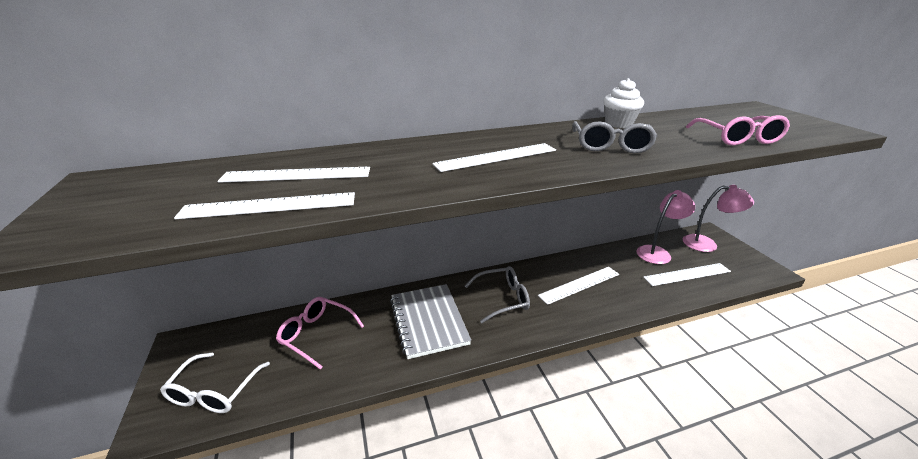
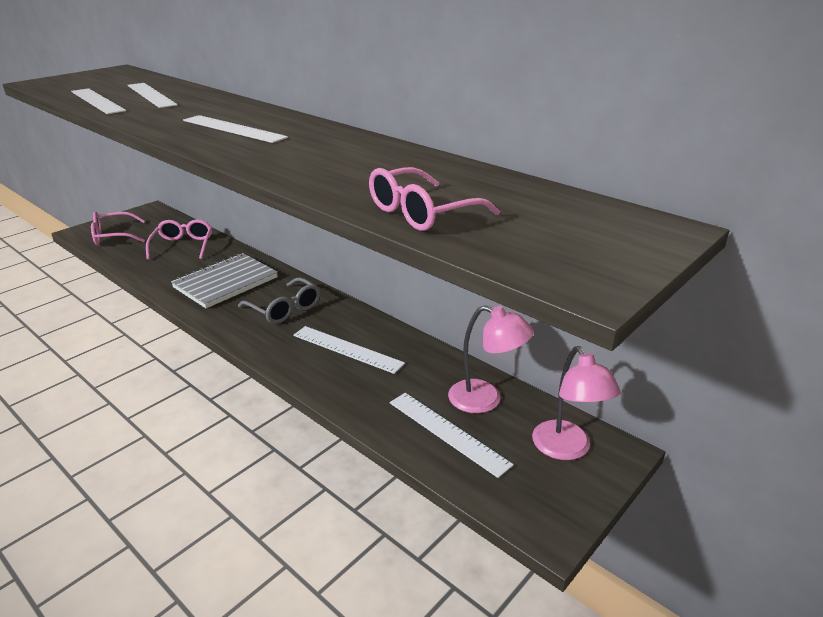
camera: 60 degrees right, 0 degrees up
(214, 392) = (113, 236): white glasses -> pink glasses
(610, 146) = (312, 159): grey glasses -> none
(618, 124) = (408, 156): white cupcake -> none

